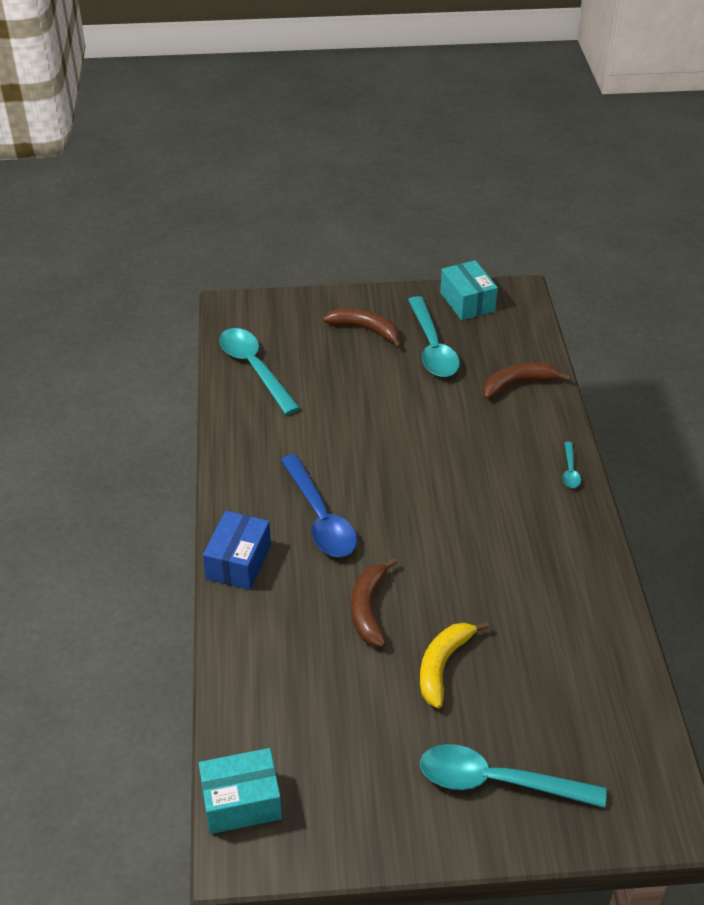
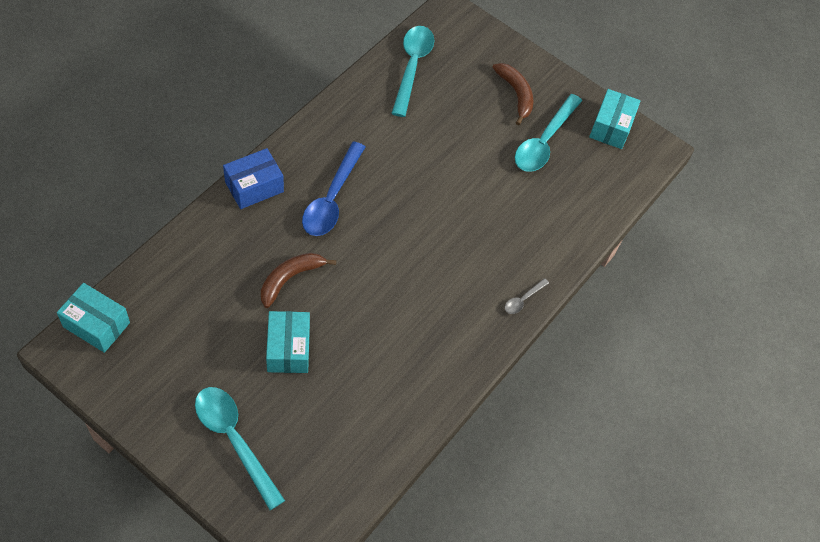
camera: 35 degrees right, 15 degrees up
(442, 665) = (288, 349): yellow banana -> turquoise box
(518, 384) = (568, 213): brown banana -> none
(570, 471) = (523, 300): turquoise spoon -> grey spoon

